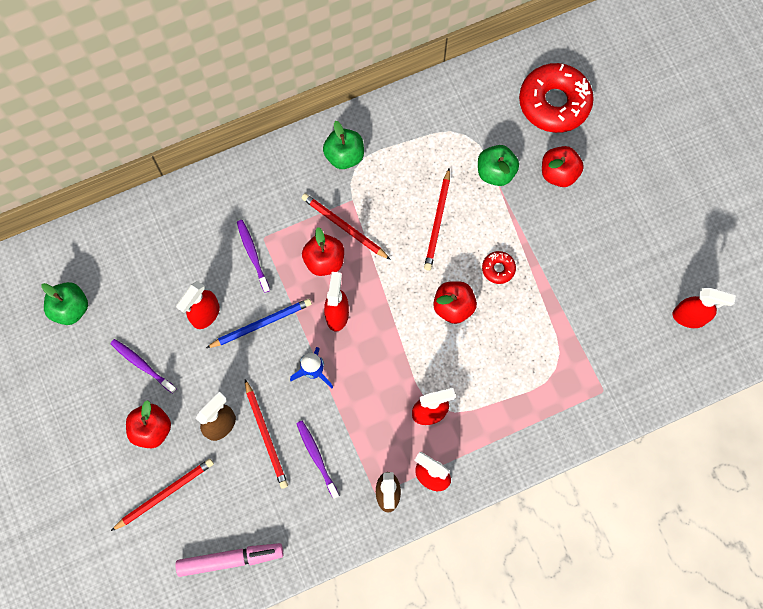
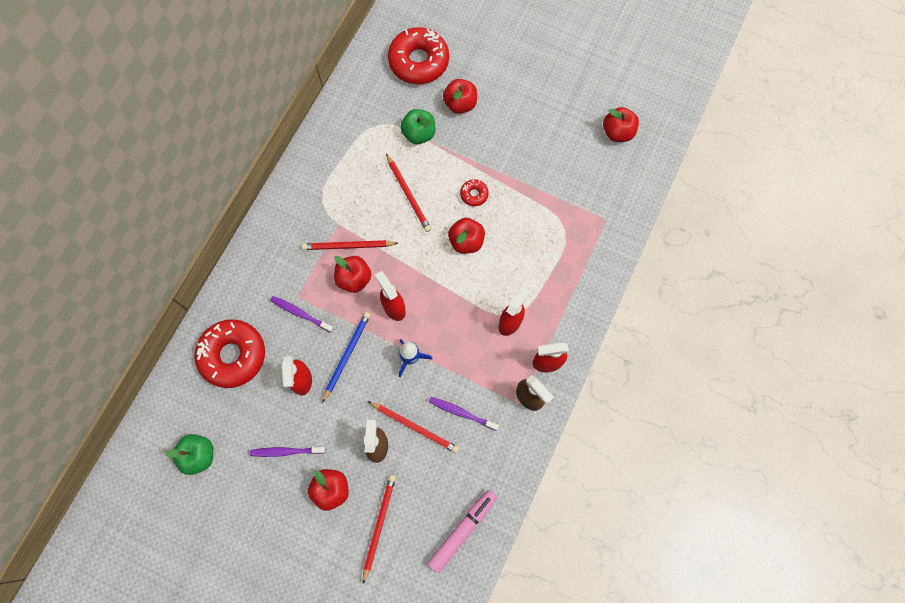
camera: 40 degrees left, 0 degrees up
(167, 245) = (233, 355): none -> red donut
(344, 156) = (308, 199): green apple -> none
(689, 317) = (617, 132): red spray bottle -> red apple

